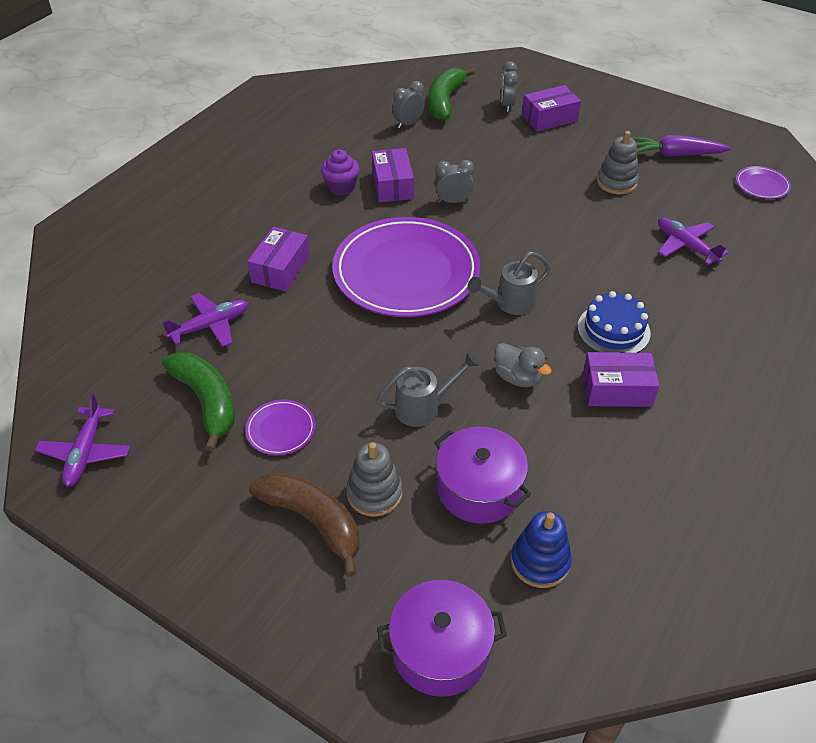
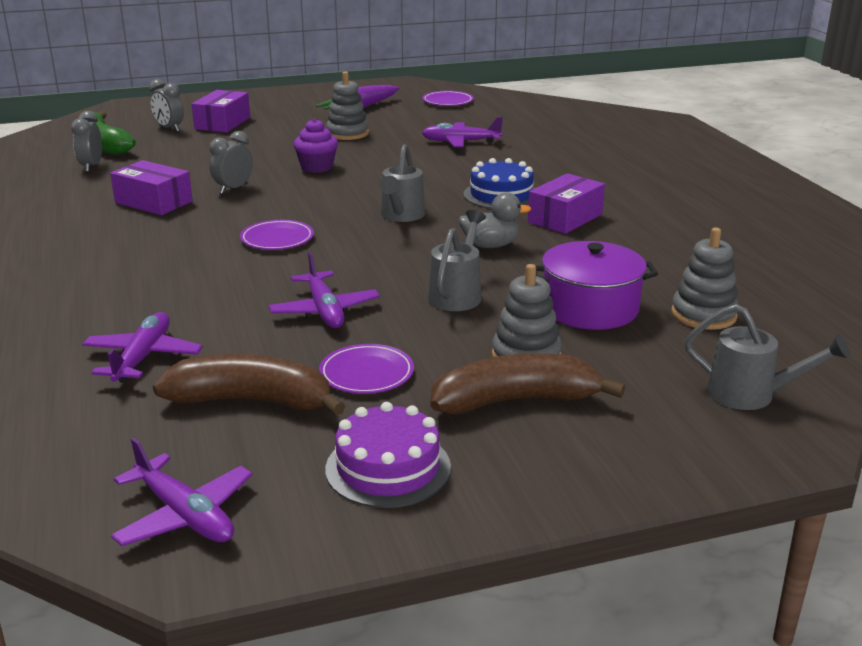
camera: 50 degrees left, 20 degrees down
(190, 506) = (388, 468): none -> purple cake
(207, 402) = (252, 401): green banana -> brown banana
(280, 269) = (144, 290): purple box -> none
(336, 360) = (325, 310): none -> purple plane
(341, 187) = (100, 222): purple cupcake -> purple cupcake (317, 167)
(406, 272) = (277, 238): purple plate -> purple plate, size x0.40
(440, 650) = (751, 395): purple pot -> grey watering can
(540, 561) = (703, 314): blue stacking toy -> grey stacking toy

